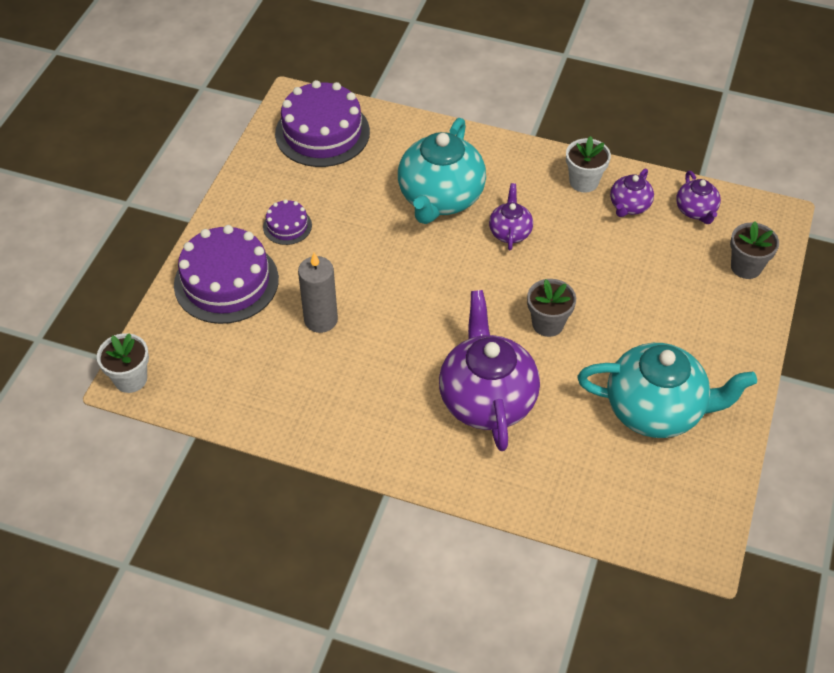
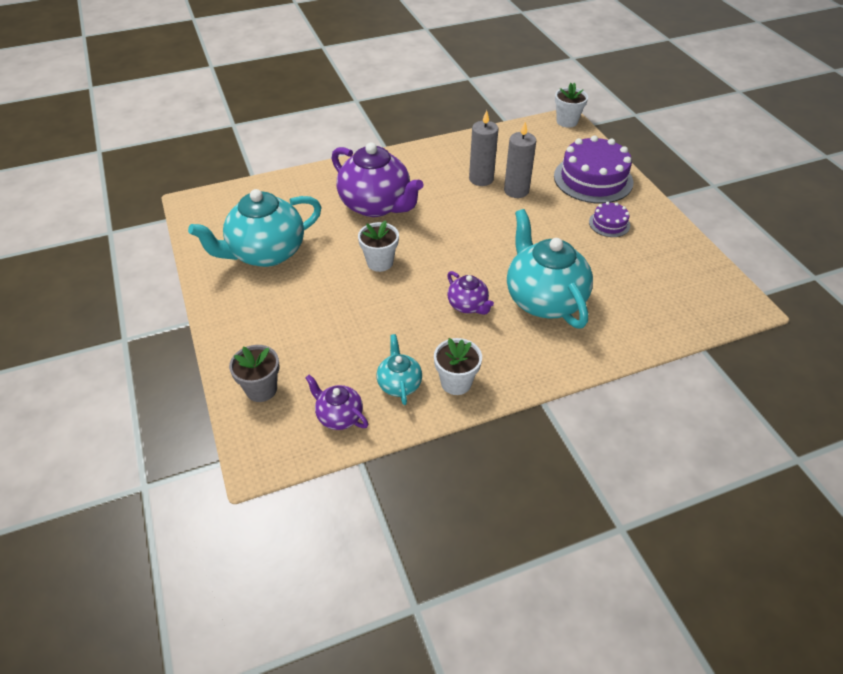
camera: 140 degrees right, 5 degrees down
(322, 133) = (687, 294): purple cake -> none
(337, 360) = (481, 179): none -> grey candle
(548, 324) = (380, 262): grey flower pot -> white flower pot
(629, 206) = (399, 384): purple teapot -> turquoise teapot

